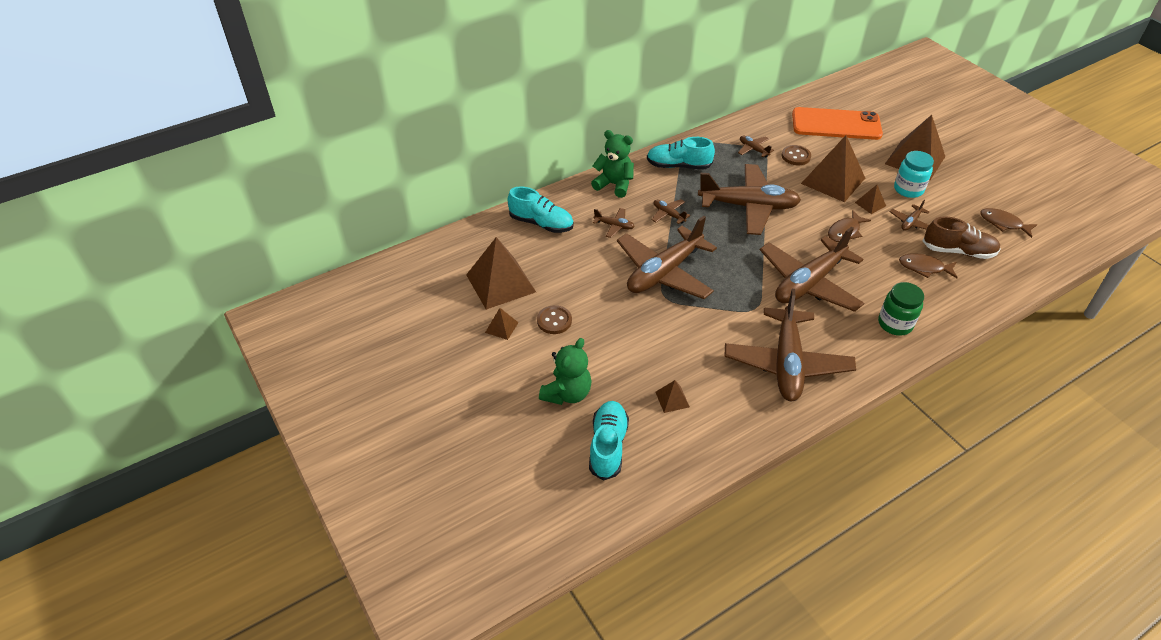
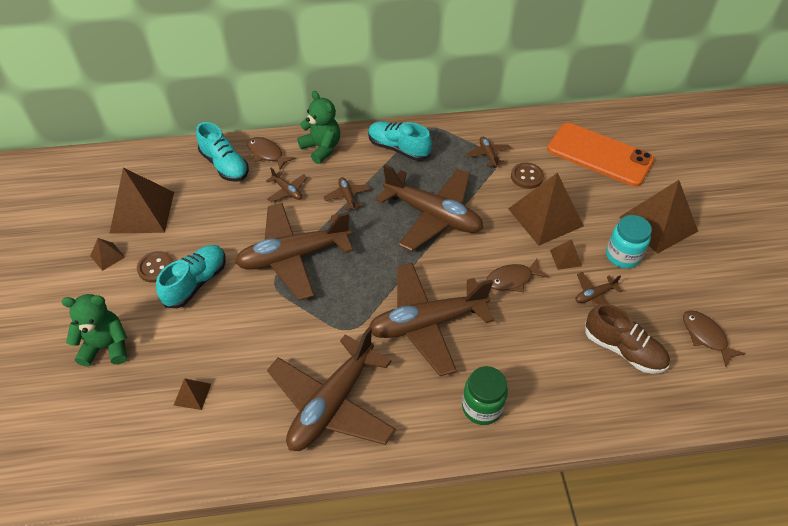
camera: 25 degrees right, 5 degrees up
(567, 393) = (106, 346): green teddy bear -> green teddy bear turned 150 degrees counterclockwise
(608, 446) = (96, 417): turquoise shoe -> turquoise shoe (196, 282)
(924, 268) = (567, 354): brown fish -> brown fish (267, 154)

